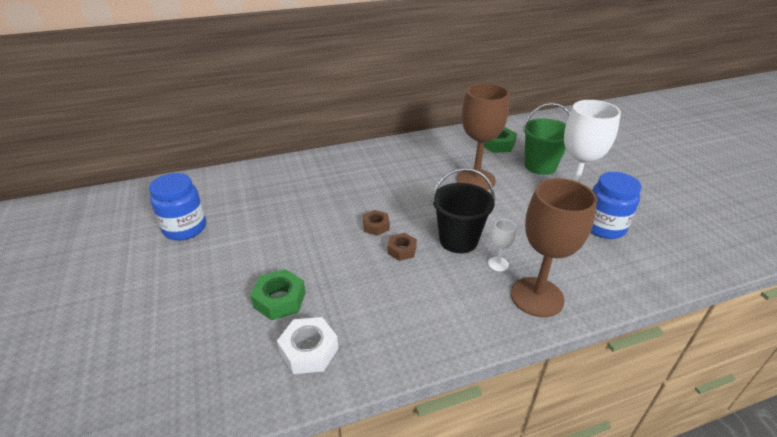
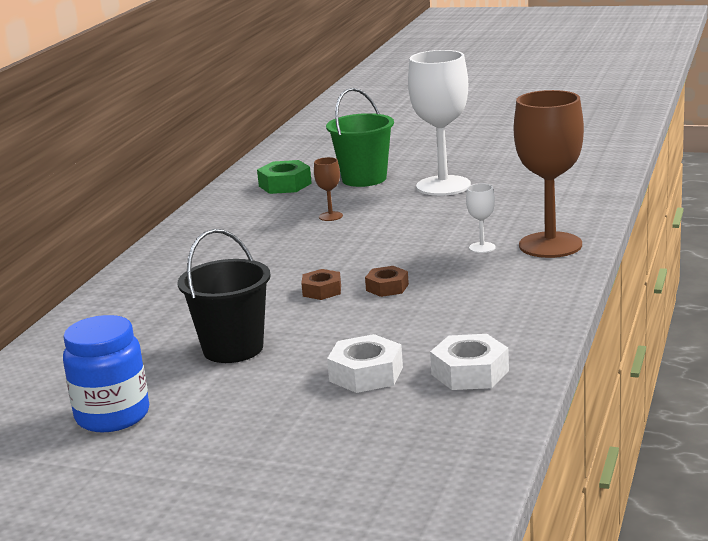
camera: 50 degrees left, 15 degrees down
(280, 300) = (366, 374): green nut -> white nut
(458, 240) = (417, 255): black bucket -> black bucket (233, 349)
(475, 180) = (330, 216): brown goblet -> brown goblet, size x0.42
(604, 227) = (504, 186): blue jar -> none

